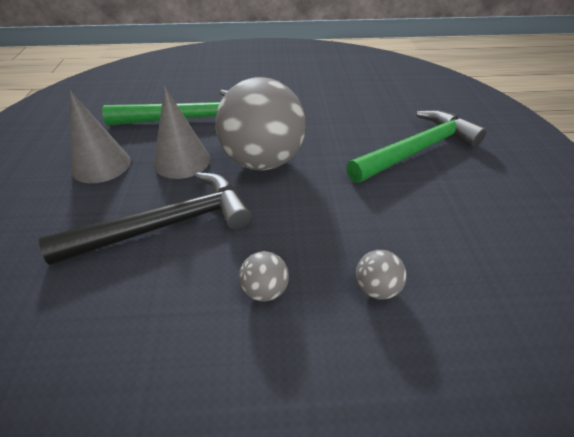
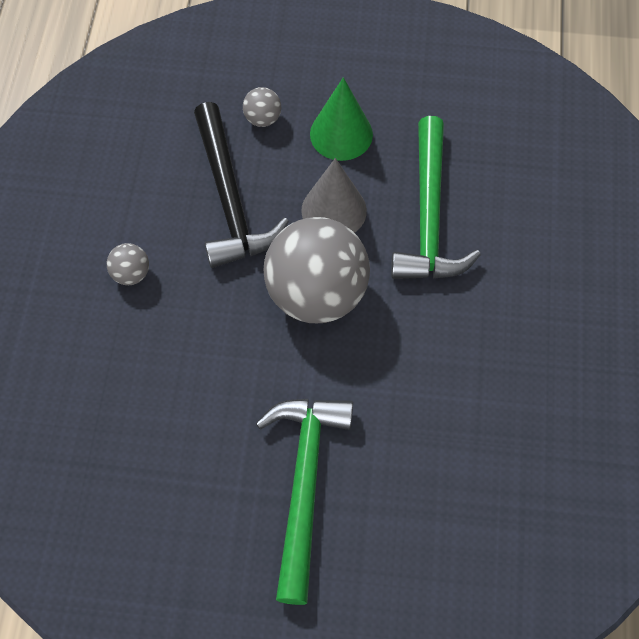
camera: 100 degrees right, 20 degrees up
(101, 165) = (341, 134): grey cone -> green cone
(376, 288) = (107, 362): grey ball -> grey ball (263, 118)
(417, 150) = (304, 484): green hammer -> green hammer turned 150 degrees counterclockwise

